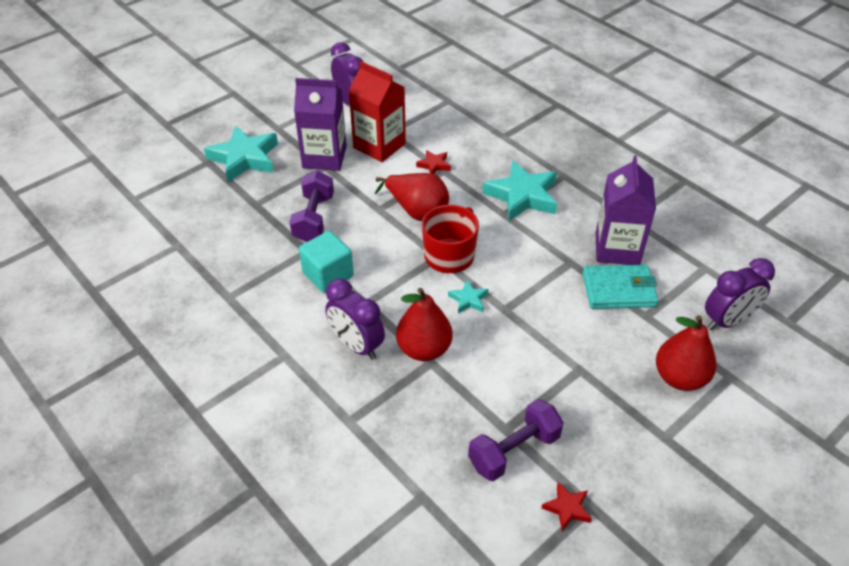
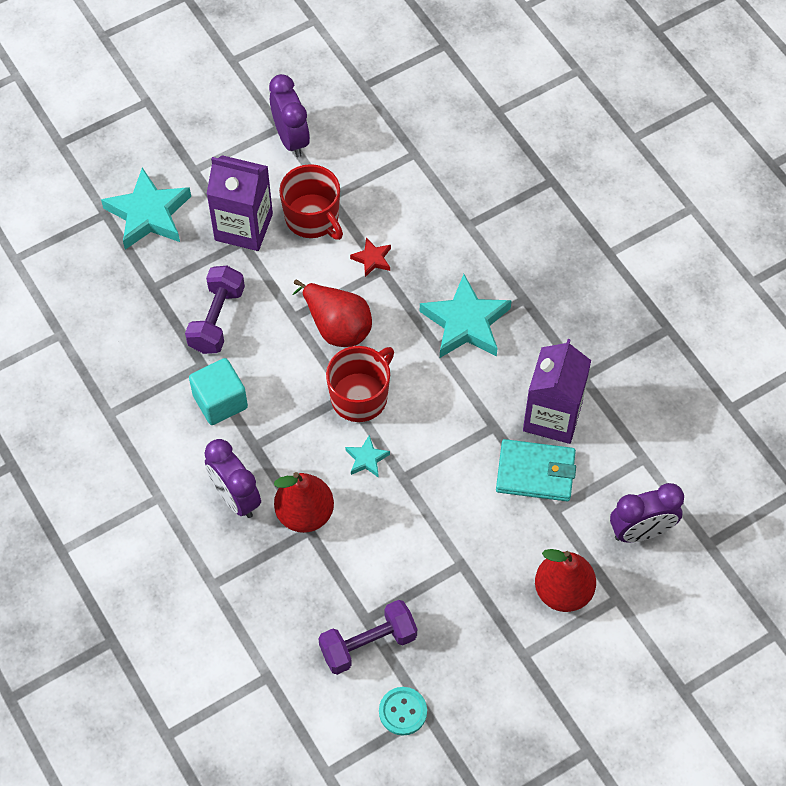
camera: 10 degrees right, 15 degrees up
(379, 146) = (313, 218): red carton -> red mug
(567, 508) = (403, 711): red star -> turquoise button

